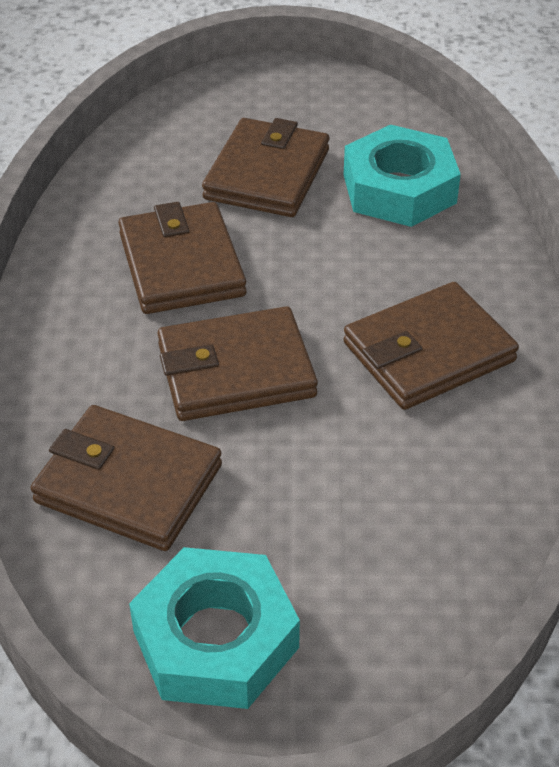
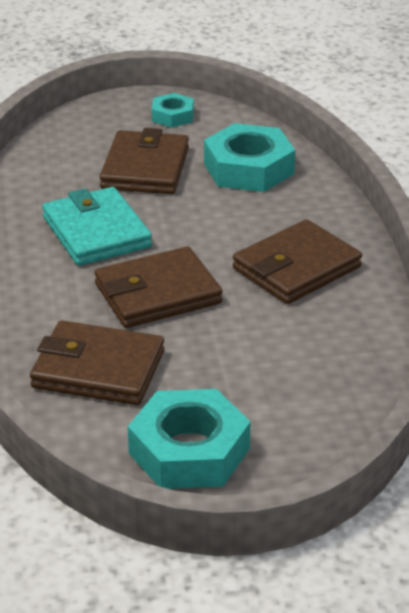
camera: 10 degrees left, 10 degrees down
(181, 264) = (96, 232): brown wallet -> turquoise wallet
(320, 99) = (173, 116): none -> turquoise nut

